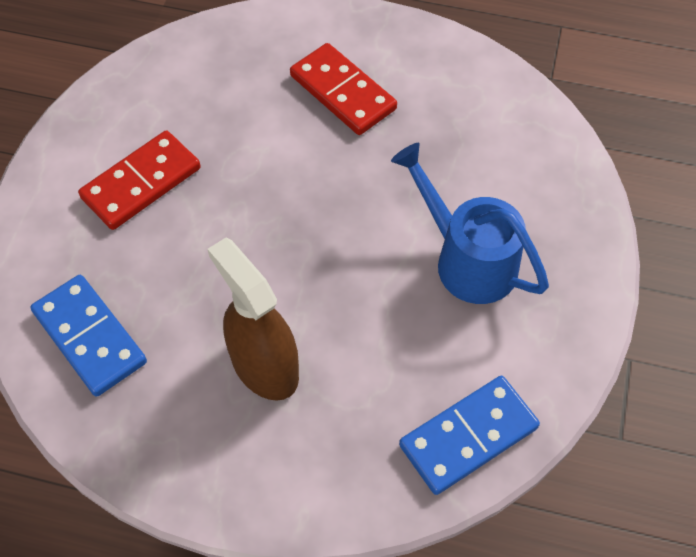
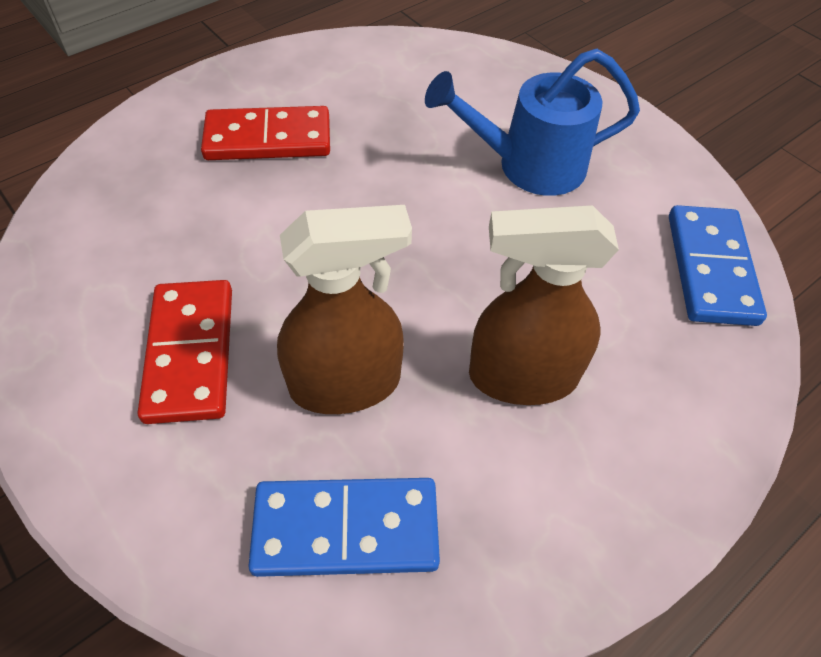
camera: 55 degrees left, 5 degrees down
(182, 273) = (346, 384): none -> brown spray bottle

